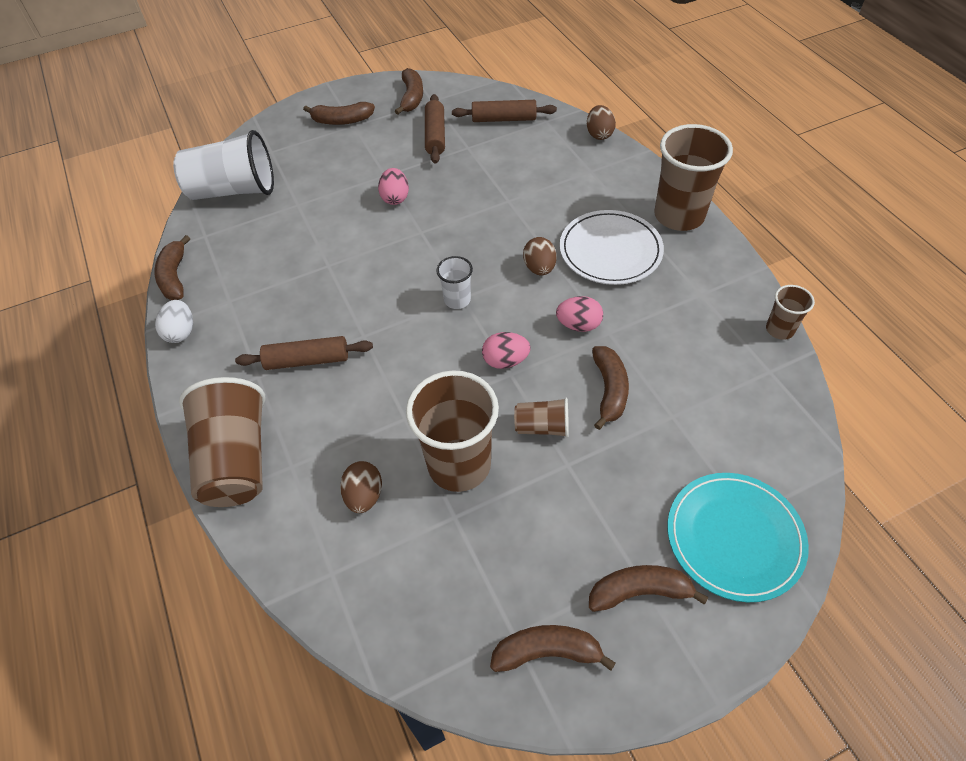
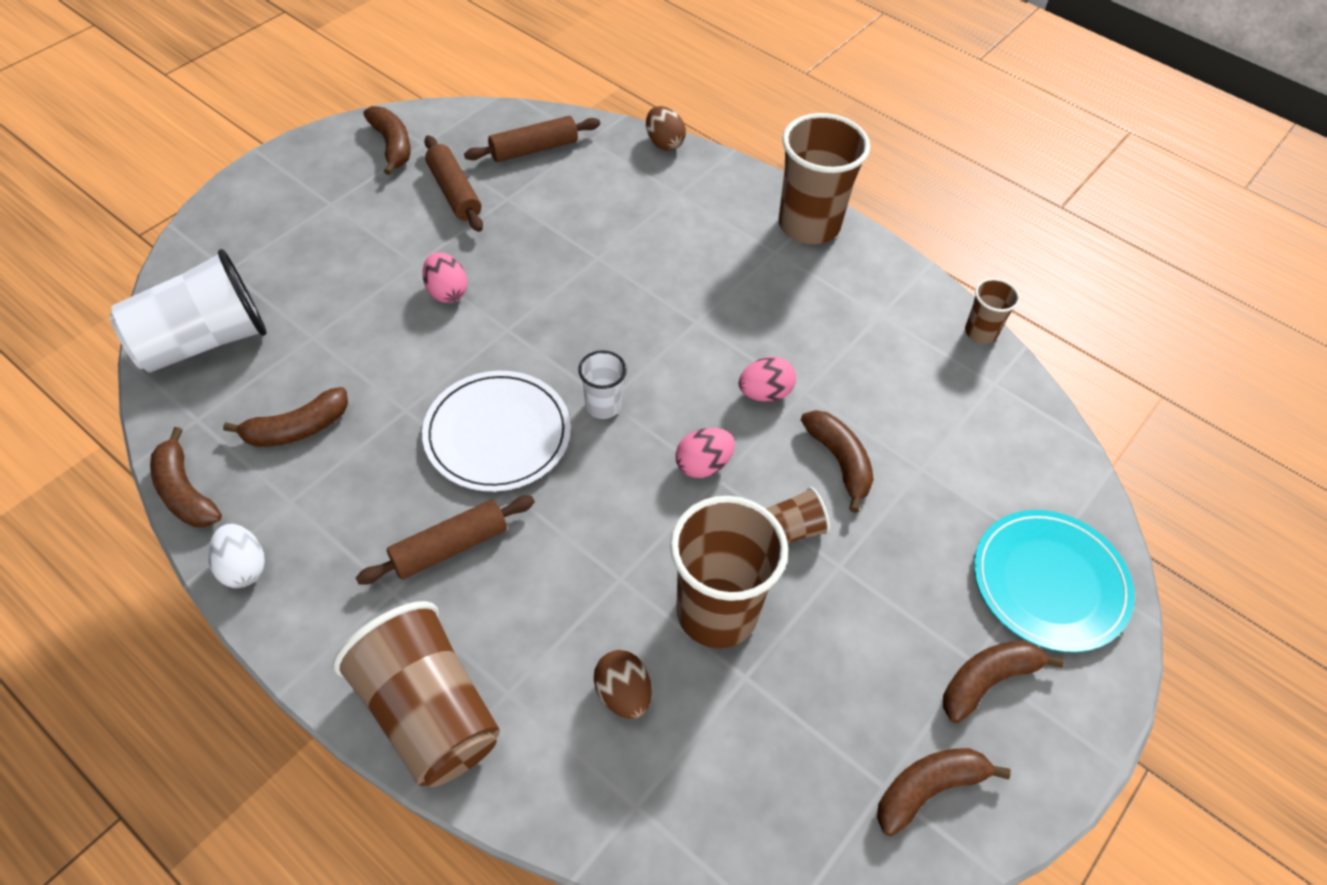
camera: 30 degrees left, 0 degrees up
(341, 120) = (309, 201): brown banana -> brown banana (297, 429)
(539, 268) = (682, 335): brown egg -> none
(610, 250) = (753, 289): white plate -> white plate (497, 434)

